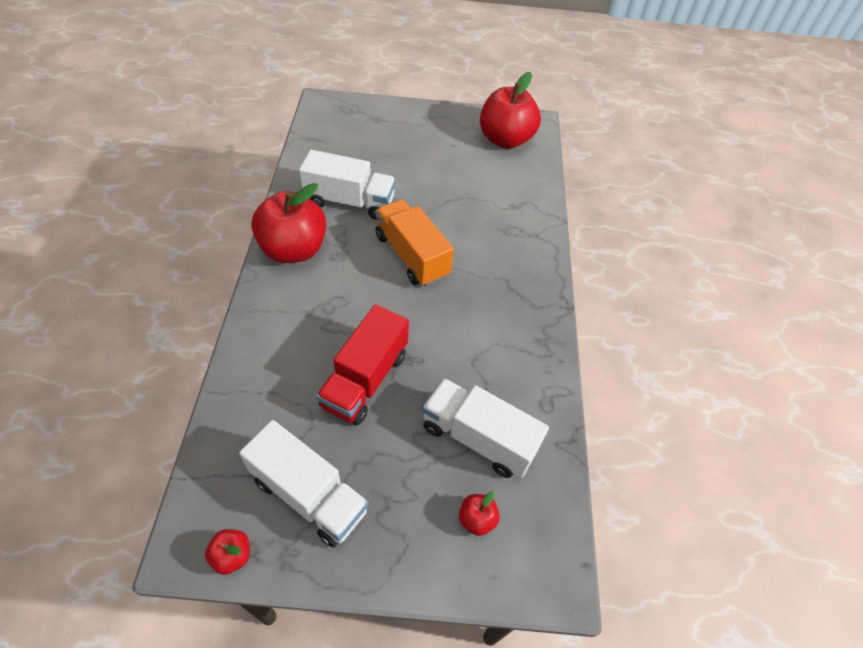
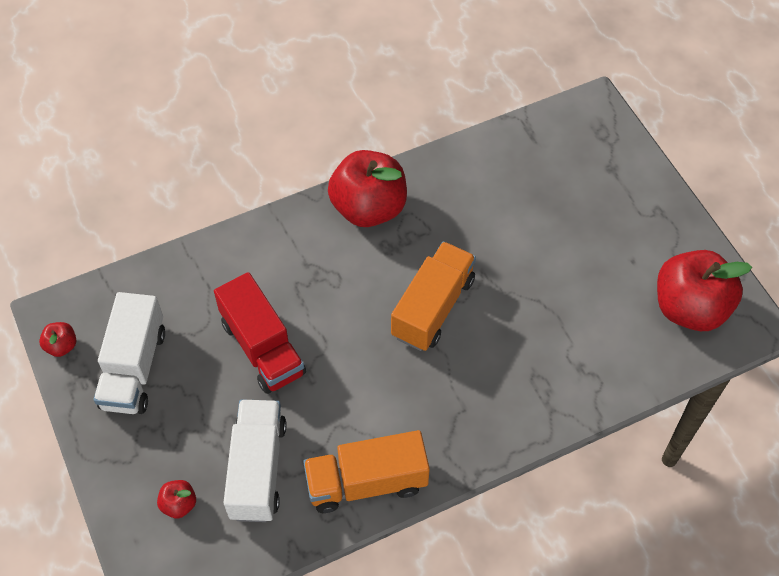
camera: 65 degrees right, 5 degrees up
(350, 201) = (465, 215): white truck -> none
(365, 379) = (262, 348): red truck -> red truck turned 120 degrees counterclockwise
(533, 366) = (366, 482): none -> orange truck

